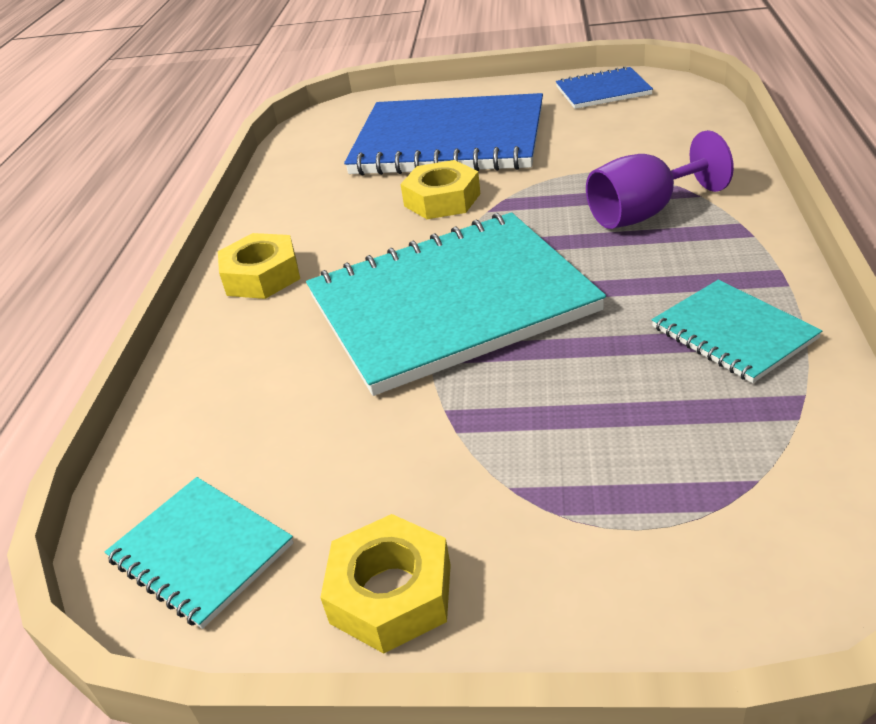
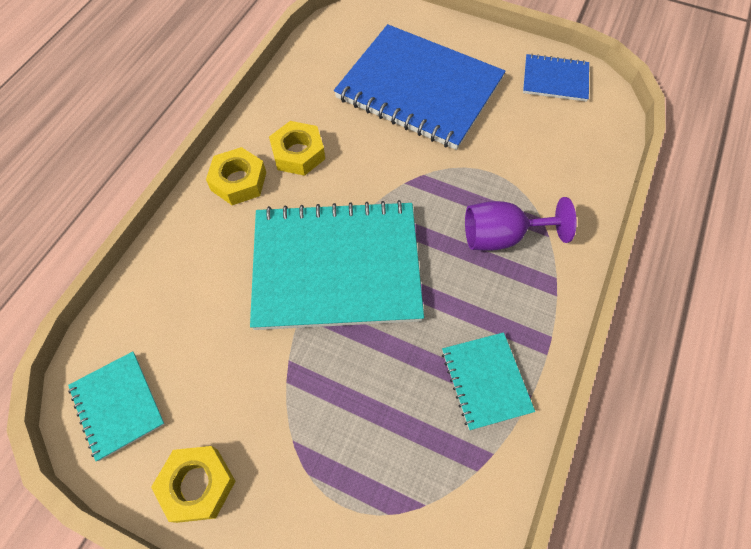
camera: 15 degrees right, 25 degrees up
(442, 200) = (382, 156): yellow nut -> yellow nut (298, 153)

